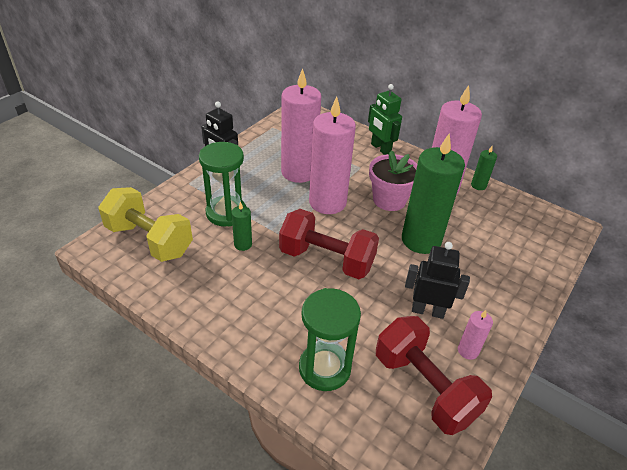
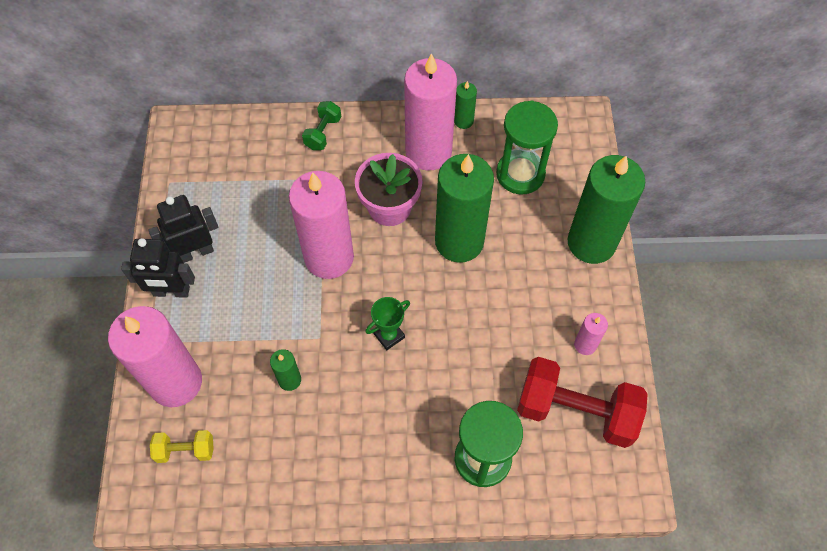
camera: 35 degrees left, 20 degrees up
(149, 240) = (185, 450): yellow dumbbell -> yellow dumbbell, size x0.48
(226, 213) = (234, 352): green hourglass -> green hourglass (520, 174)
(298, 172) = (262, 235): pink candle -> pink candle (176, 382)
(326, 259) = (389, 335): red dumbbell -> green trophy
(380, 148) = (323, 133): green robot -> green dumbbell
(427, 310) = (524, 326): black robot -> black robot (195, 252)
(523, 294) = (591, 242): none -> green candle

